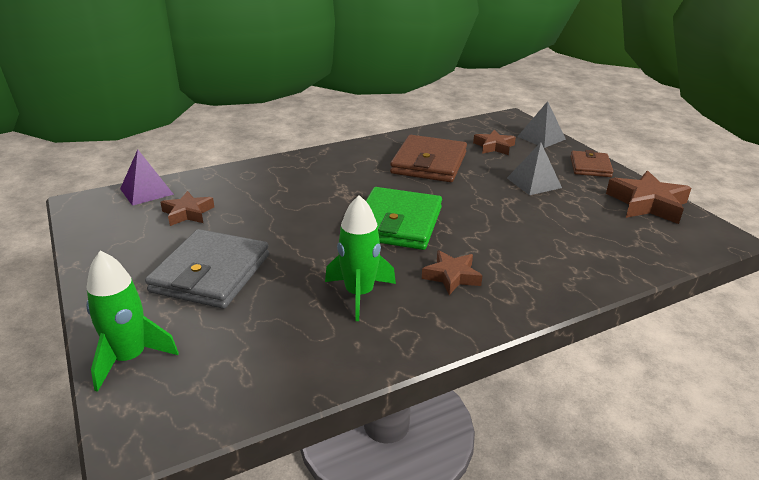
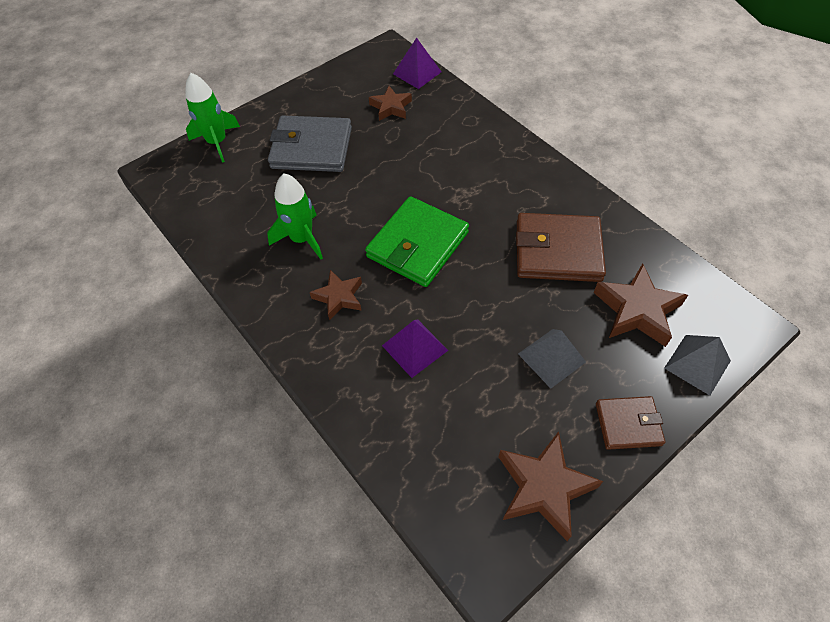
camera: 80 degrees right, 25 degrees up
(397, 223) = (417, 245): green wallet -> green wallet turned 60 degrees counterclockwise
(494, 146) = (637, 310): brown star -> brown star, size x1.61
(520, 240) = (414, 348): none -> purple pyramid

